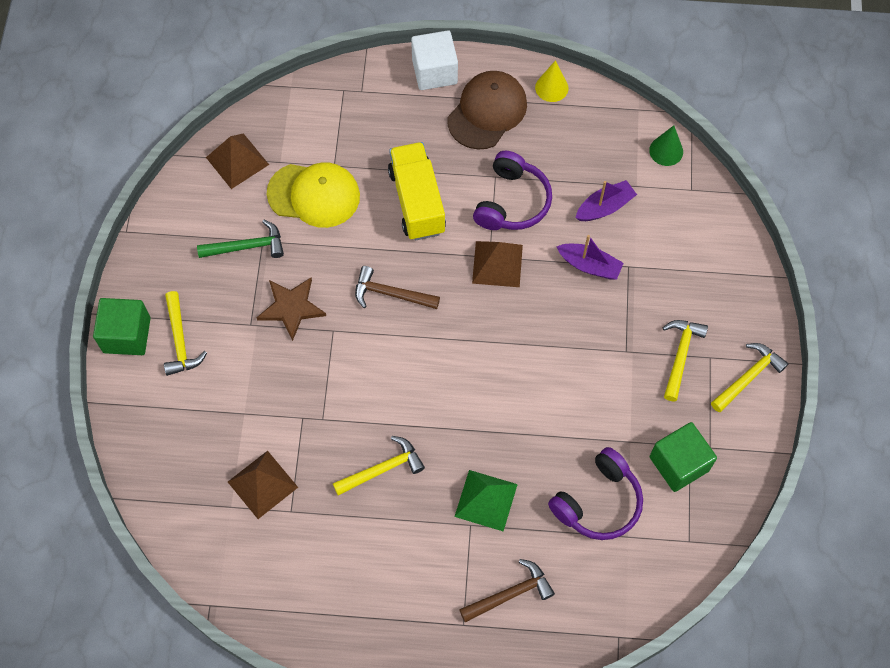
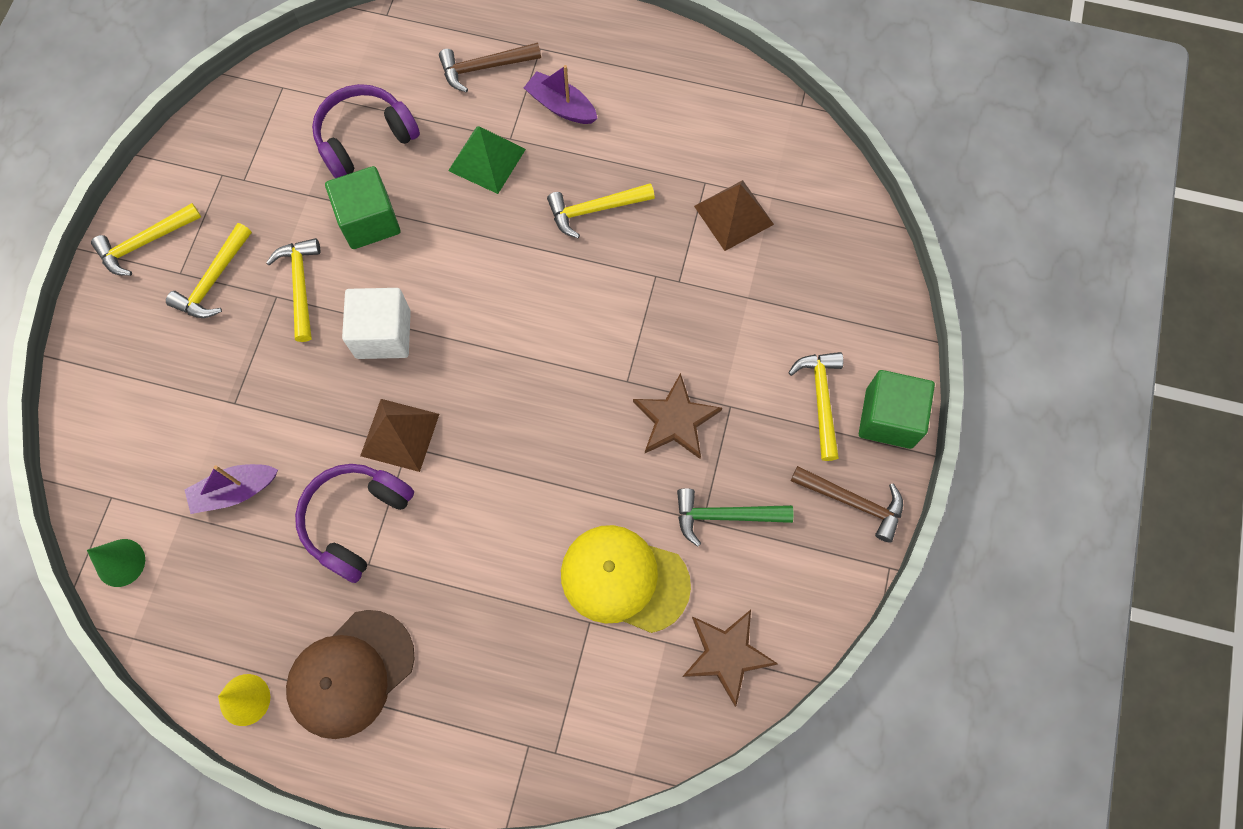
camera: 170 degrees left, 5 degrees up
(237, 161) = (727, 654): brown pyramid -> brown star
(390, 294) = (546, 417): brown hammer -> brown hammer (853, 502)
(417, 201) = (484, 544): yellow truck -> none
(434, 71) = (411, 761): white cube -> white cube (383, 334)
(589, 265) = (283, 412): purple boat -> purple boat (561, 106)
(609, 363) = (300, 285): none -> yellow hammer
(679, 464) = (263, 163): green cube -> green cube (369, 221)

